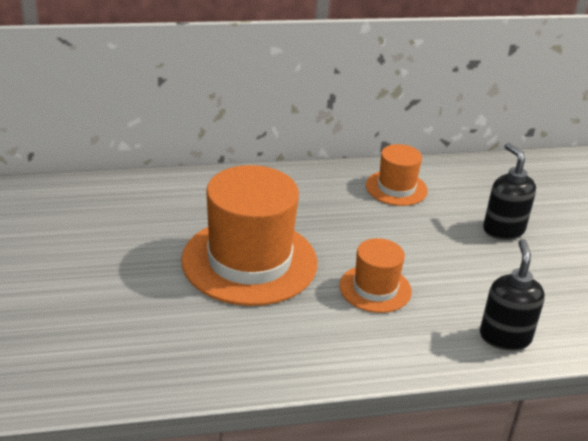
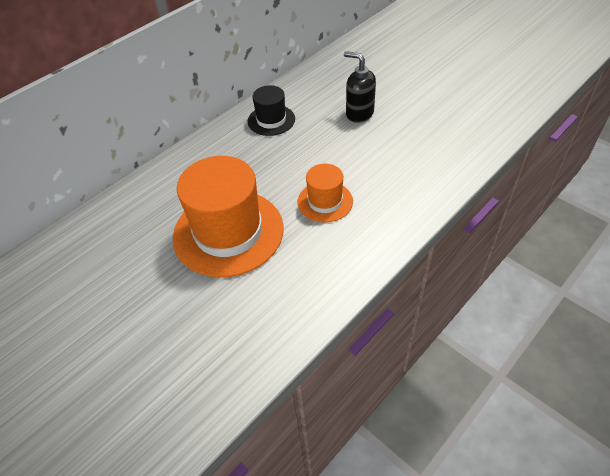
camera: 30 degrees left, 15 degrees up
(396, 188) = (271, 120): orange hat -> black hat
(505, 337) = (425, 187): black soap dispenser -> none

